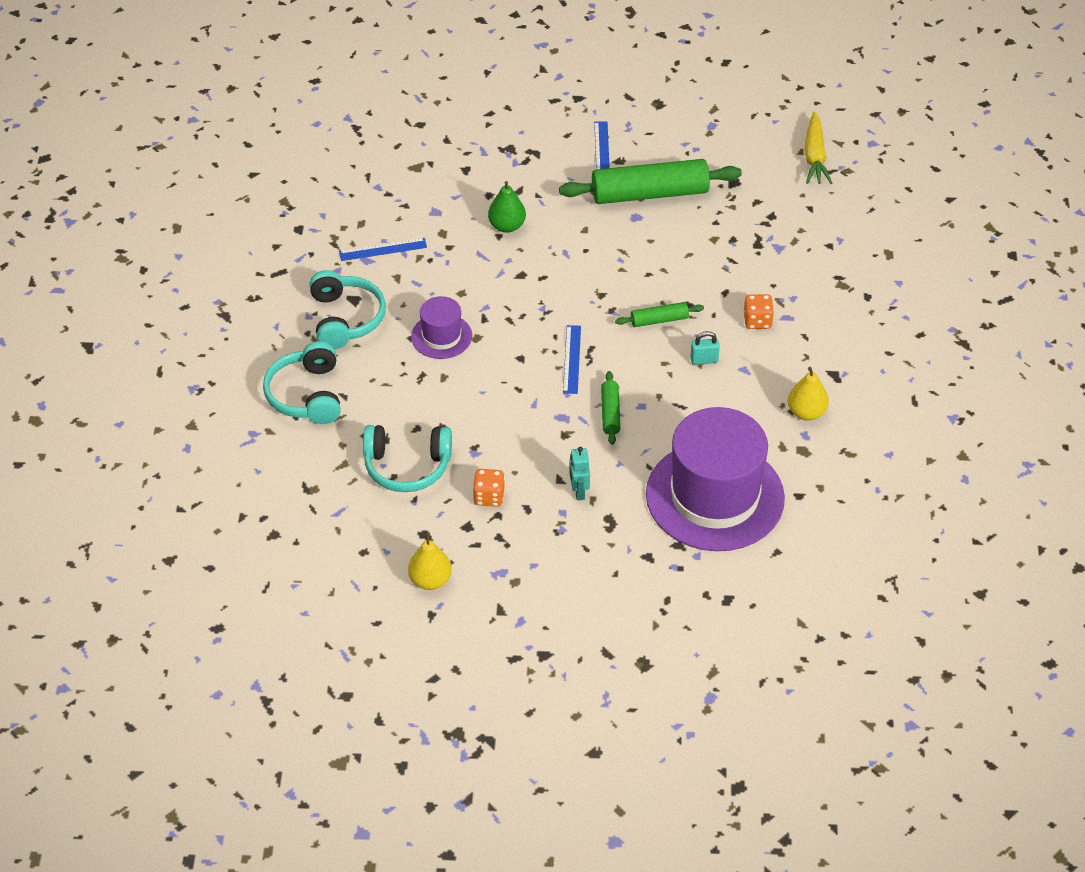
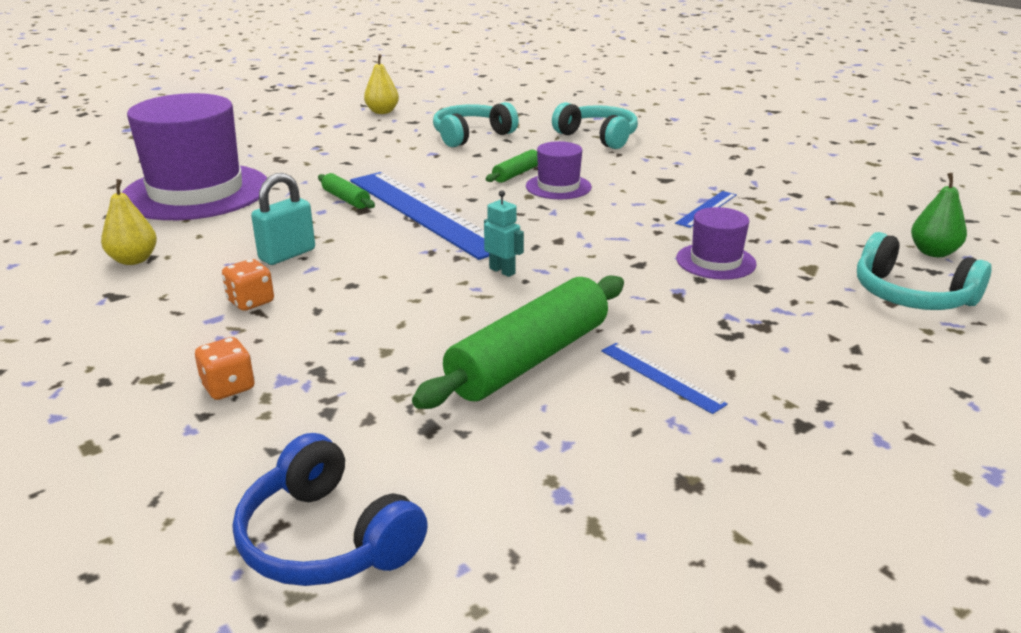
camera: 140 degrees right, 20 degrees down
(345, 319) = (649, 170): turquoise headphones -> turquoise headphones (911, 295)
(458, 202) = (715, 261): none -> purple hat
(489, 497) = (391, 142): orange dice -> orange dice (228, 387)
(507, 226) = (635, 264): green pear -> green pear (933, 252)
(572, 359) = (424, 212): blue ruler -> blue ruler, size x2.32
(578, 492) = (322, 162): turquoise robot -> turquoise robot (502, 271)
(659, 320) = (370, 262): green rolling pin -> green rolling pin (516, 174)
(704, 360) = (287, 254): turquoise padlock -> turquoise padlock, size x1.63
(814, 156) = (326, 539): yellow carrot -> blue headphones

